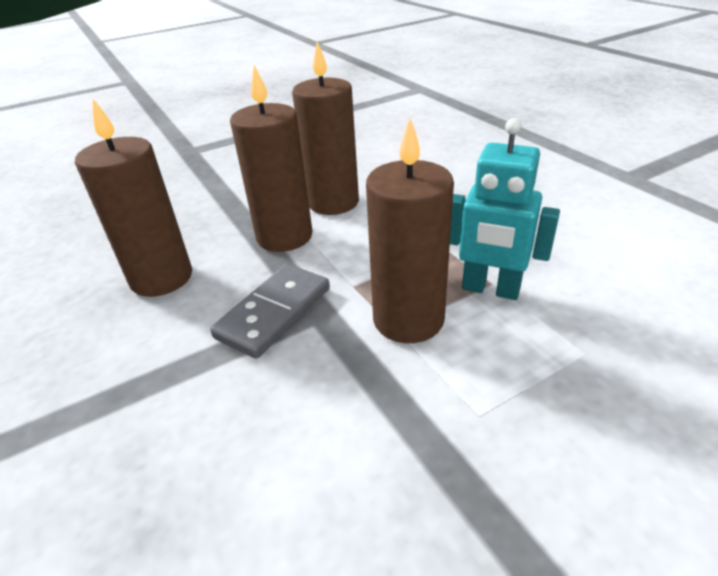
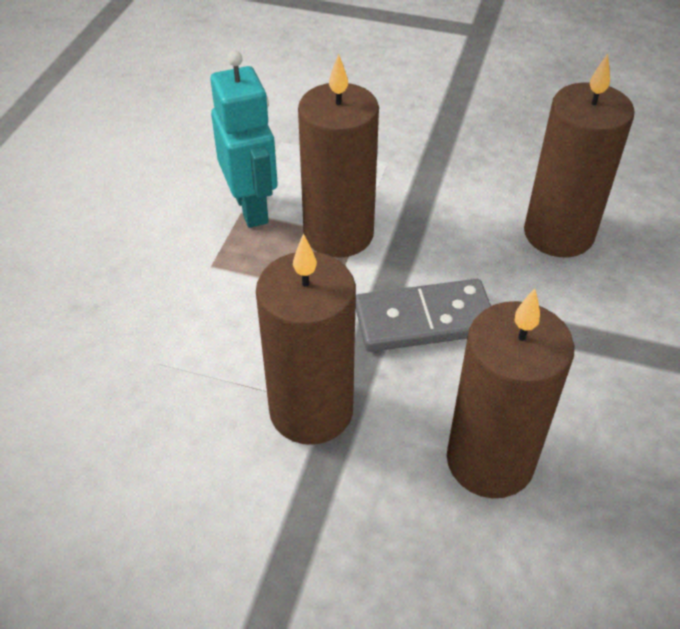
camera: 135 degrees left, 10 degrees up
(333, 202) = (193, 421): brown candle -> brown candle (558, 234)

